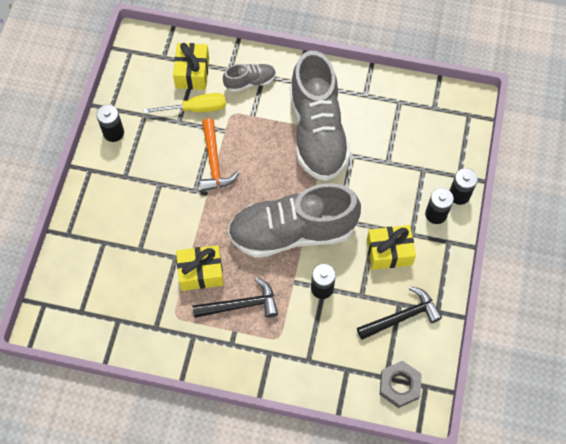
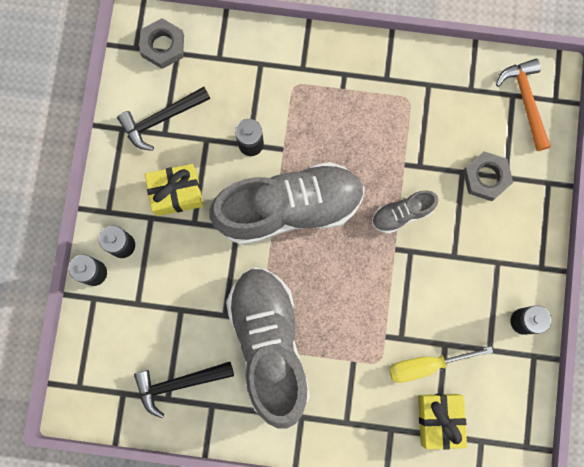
camera: 175 degrees right, 15 degrees up
(120, 243) = (486, 177): none -> grey nut
(201, 272) = (388, 151): yellow gift -> none
(214, 162) = (392, 290): orange hammer -> orange hammer (525, 101)
(241, 305) = (339, 117): black hammer -> black hammer (179, 383)
(250, 82) = (362, 412): grey shoe -> grey shoe (402, 214)

